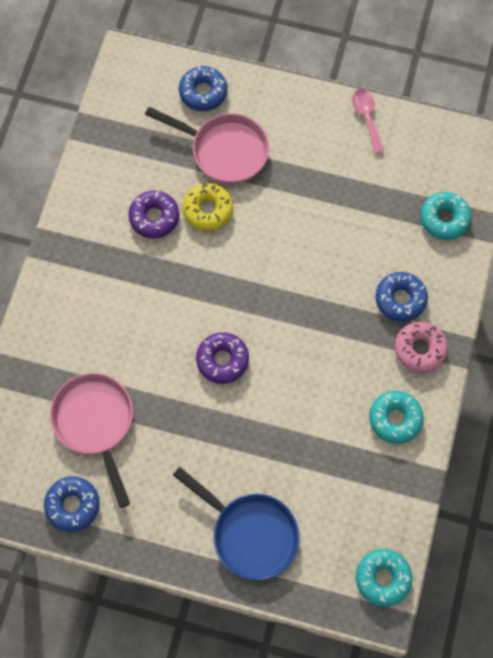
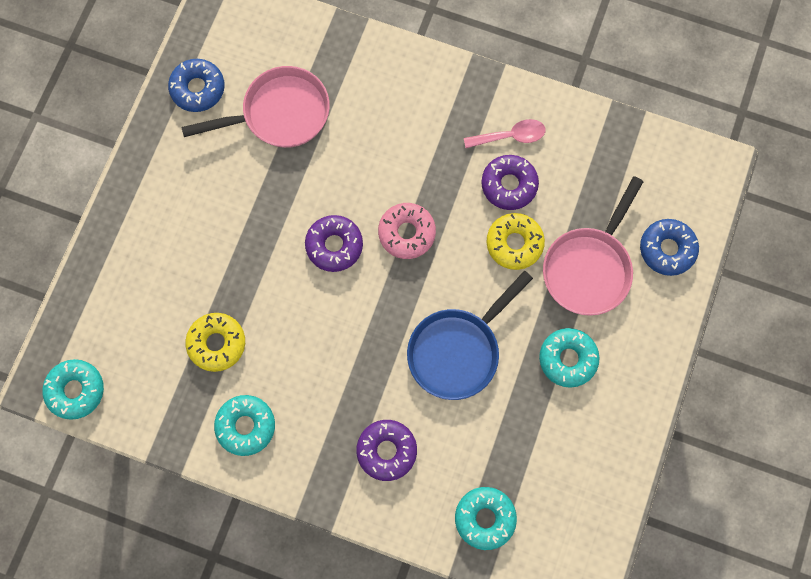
camera: 95 degrees right, 5 degrees up
(250, 533) = (144, 258): blue pan -> blue pan (458, 350)
(305, 163) = (567, 359): none -> turquoise donut
(324, 454) = (217, 343): none -> yellow donut
(367, 118) = (625, 440): pink spoon -> pink spoon (510, 136)
(400, 299) = (386, 450): blue donut -> purple donut
(419, 349) = (324, 465): pink donut -> pink donut (407, 233)

